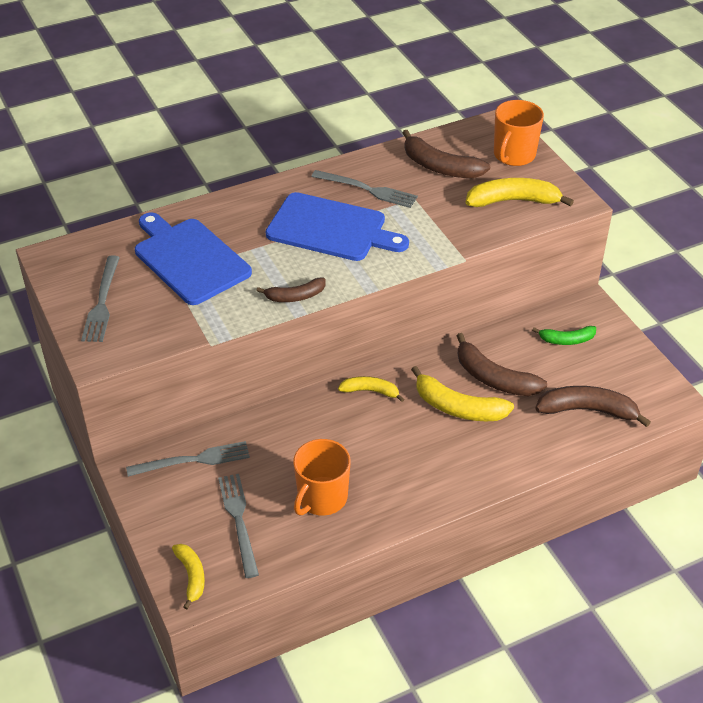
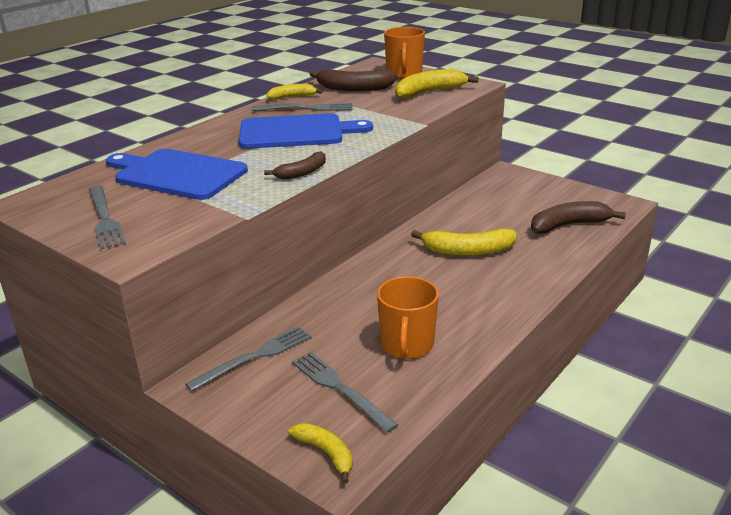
camera: 25 degrees left, 15 degrees down
(370, 391) = (385, 261): yellow banana -> yellow banana (292, 97)
(494, 378) = (478, 227): brown banana -> none
(566, 340) = (510, 192): green banana -> none

